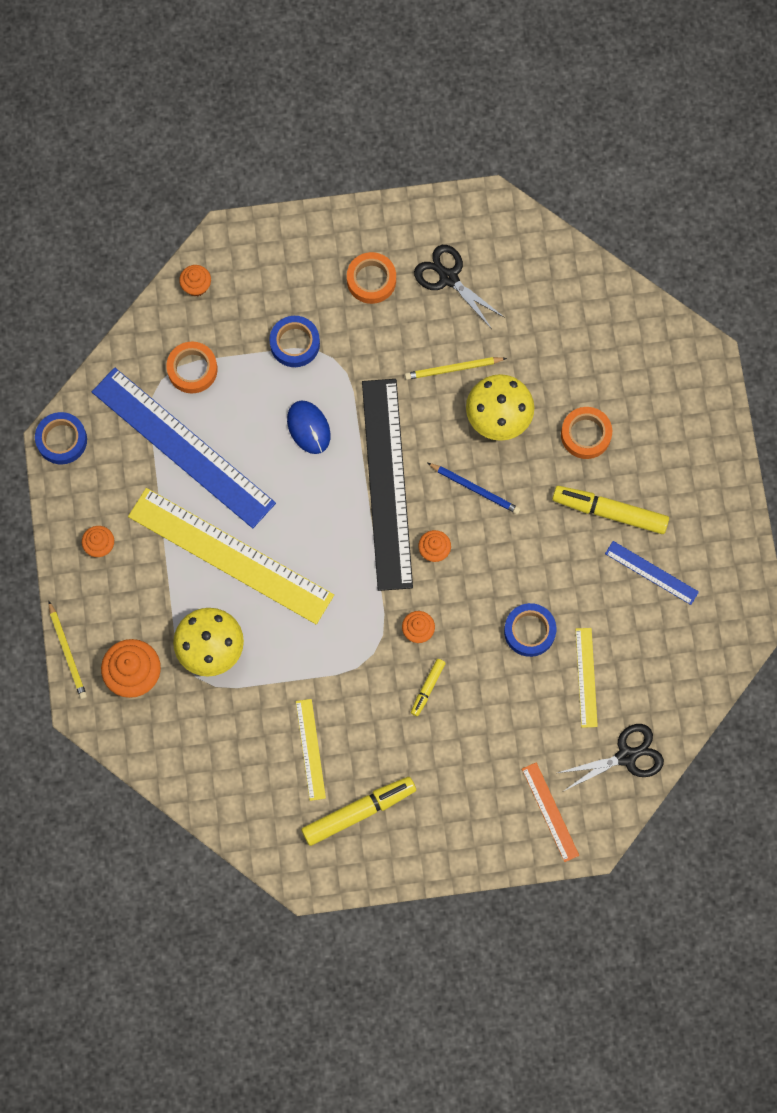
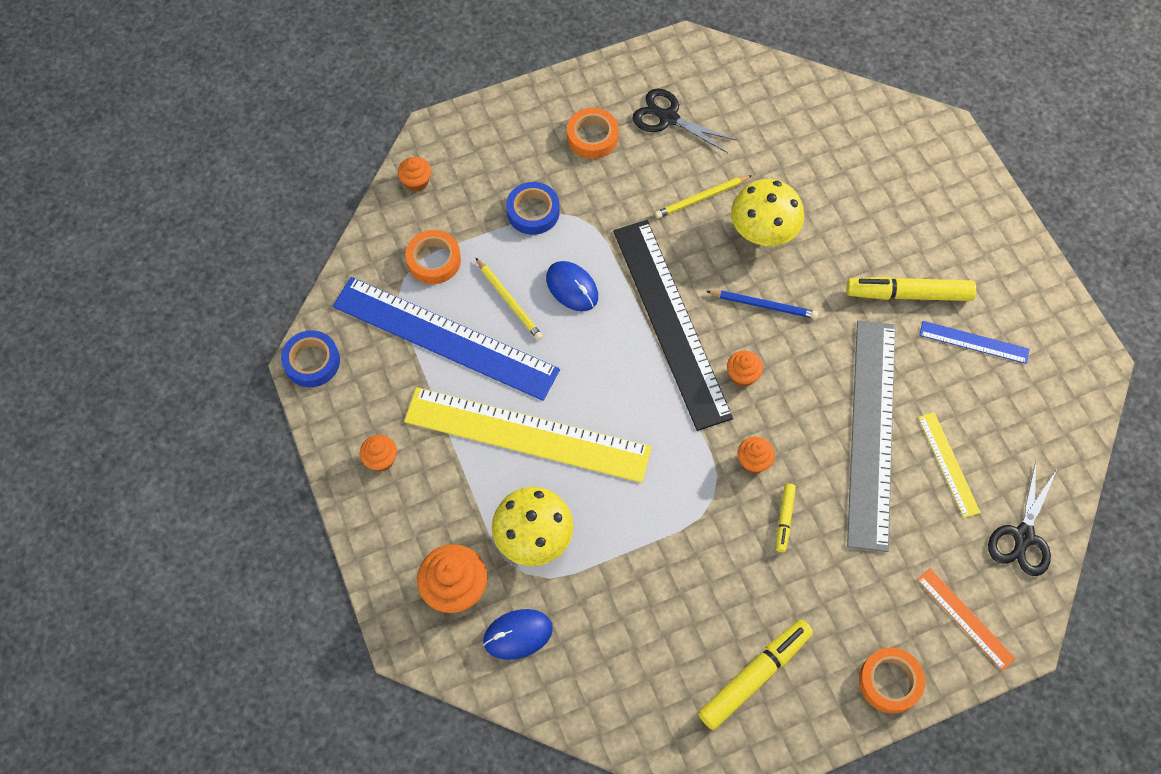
camera: 15 degrees left, 10 degrees down
(67, 652) = (373, 583): yellow pencil -> yellow pencil (509, 301)
(175, 726) = (518, 635): none -> blue mouse
(310, 749) = (678, 620): yellow ruler -> none
(529, 631) = (871, 432): blue tape -> grey ruler
(585, 434) = (856, 227): orange tape -> orange tape (889, 682)
(626, 756) = (1023, 536): black scissors -> black scissors turned 150 degrees clockwise

